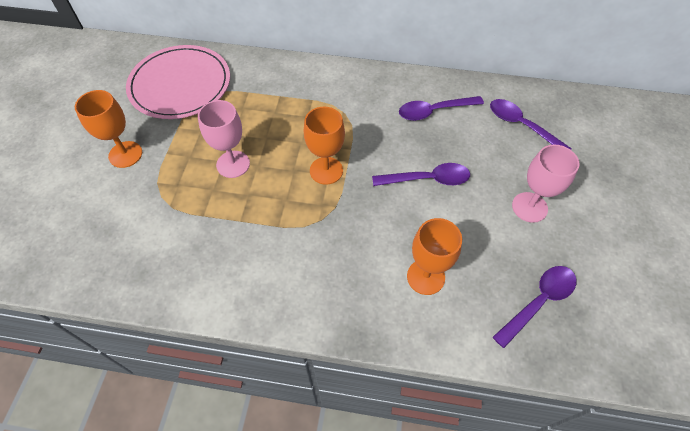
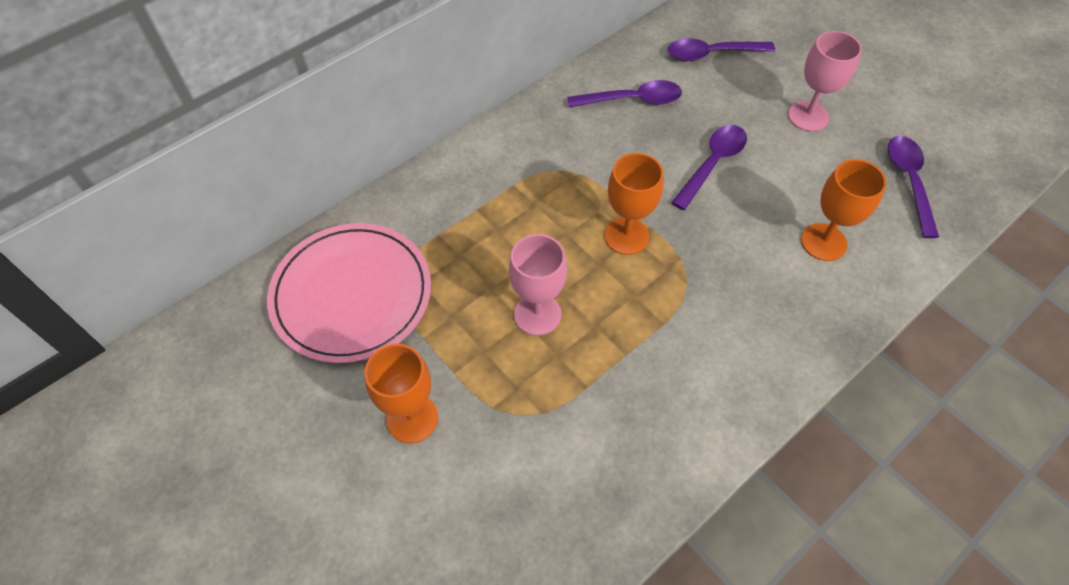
camera: 50 degrees left, 0 degrees up
(434, 111) = (632, 100): purple spoon -> purple spoon turned 120 degrees counterclockwise

